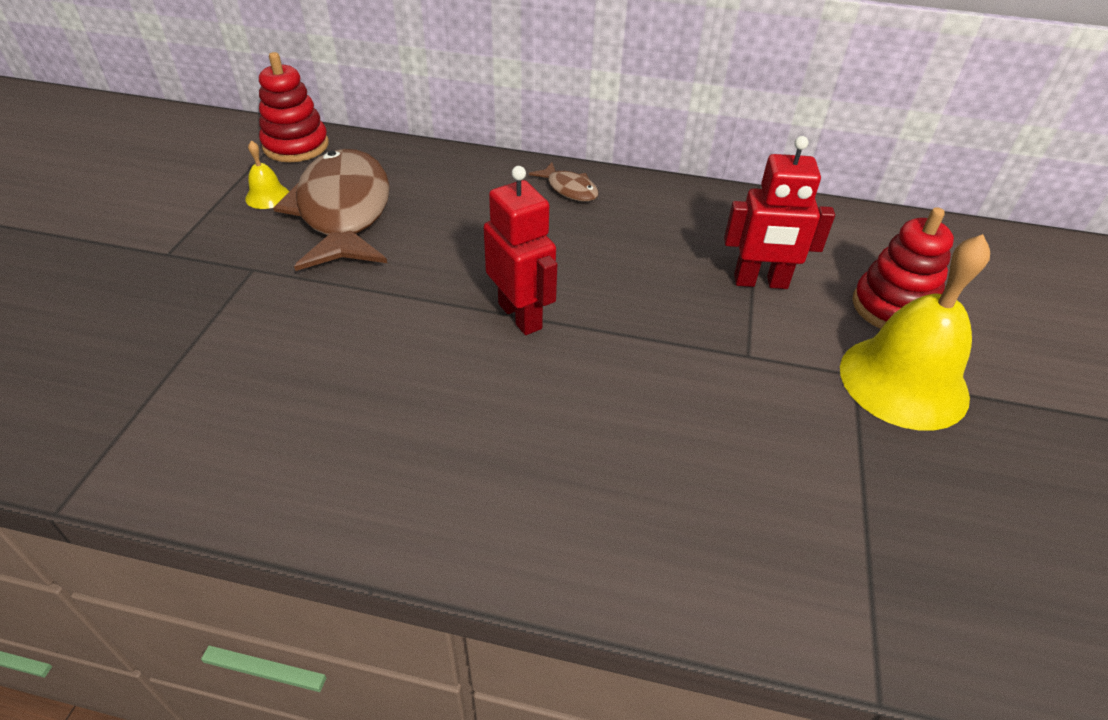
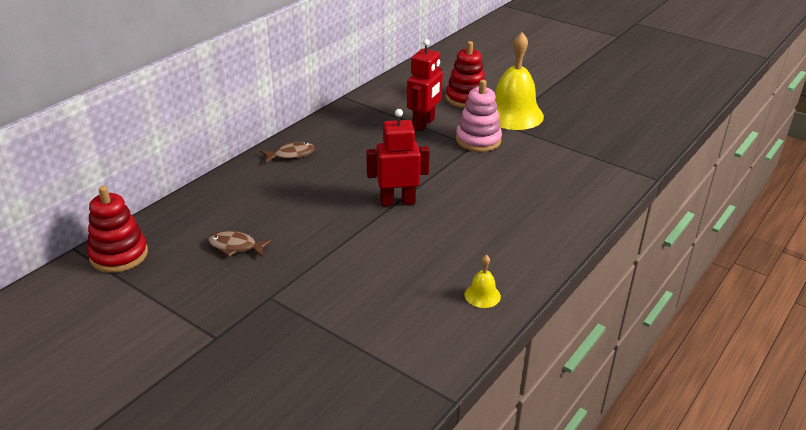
camera: 65 degrees left, 10 degrees down
(267, 196) = (181, 279): yellow bell -> yellow bell (482, 295)
(343, 212) = (236, 247): brown fish -> brown fish, size x0.43
(769, 358) = (478, 140): none -> pink stacking toy

